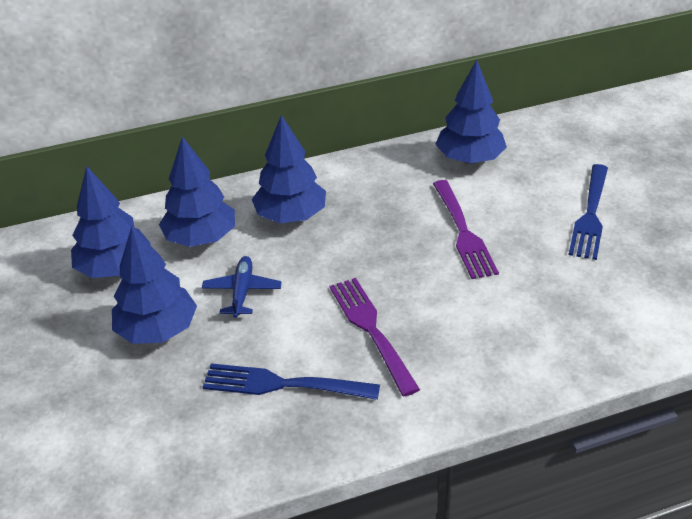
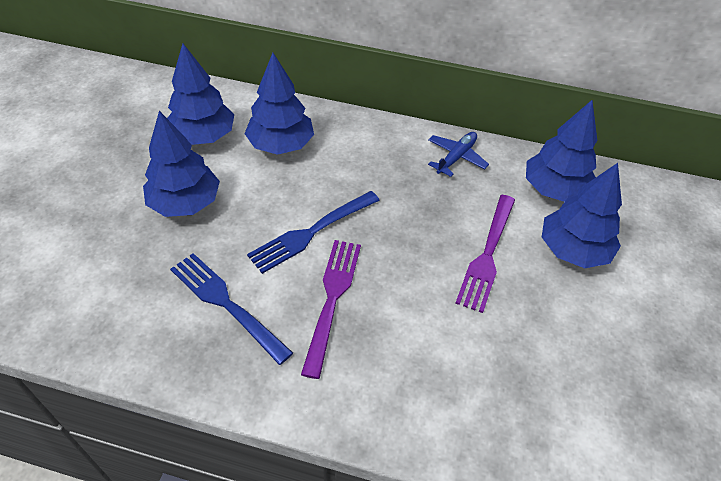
camera: 30 degrees right, 10 degrees up
(242, 291) = (269, 206): blue plane -> blue plane (456, 157)
(291, 216) = (361, 162): blue tree -> blue tree (573, 250)
(590, 214) = (622, 304): blue fork -> blue fork (312, 232)

